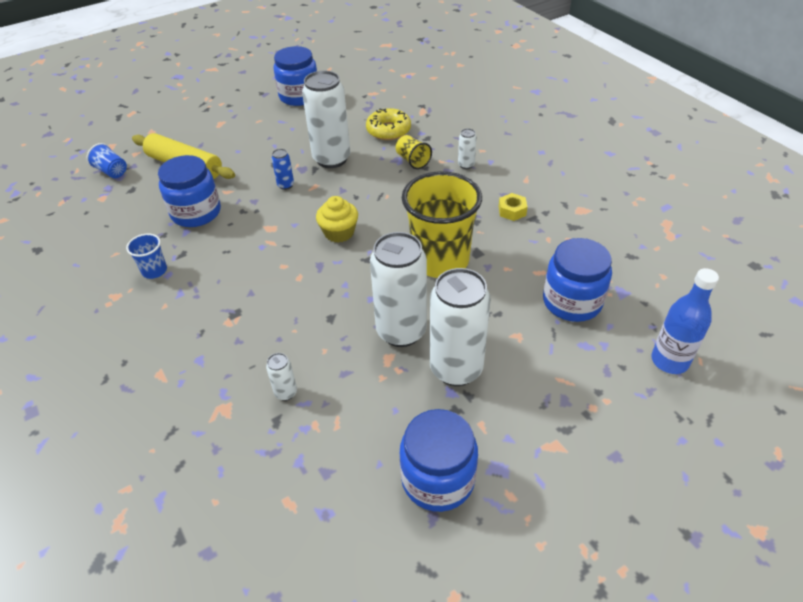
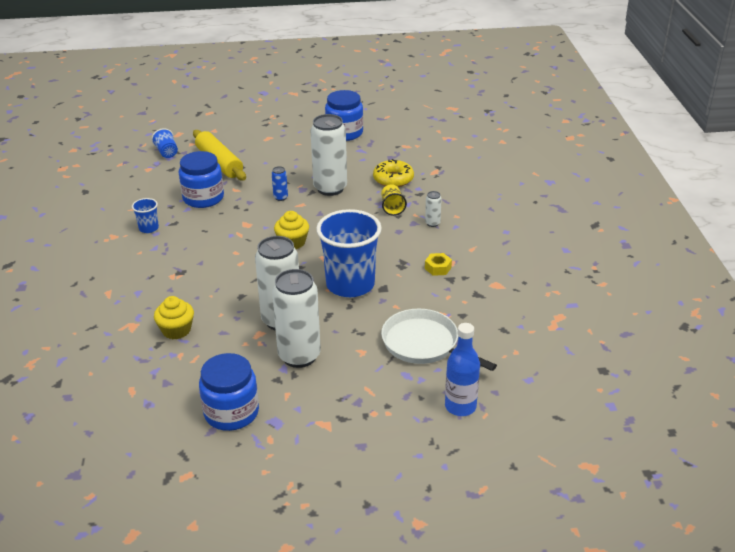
camera: 25 degrees right, 10 degrees down
(286, 392) = (176, 330): white can -> yellow cupcake
(440, 260) = (350, 284): yellow cup -> blue cup
(572, 301) = (424, 344): blue jar -> white pan

